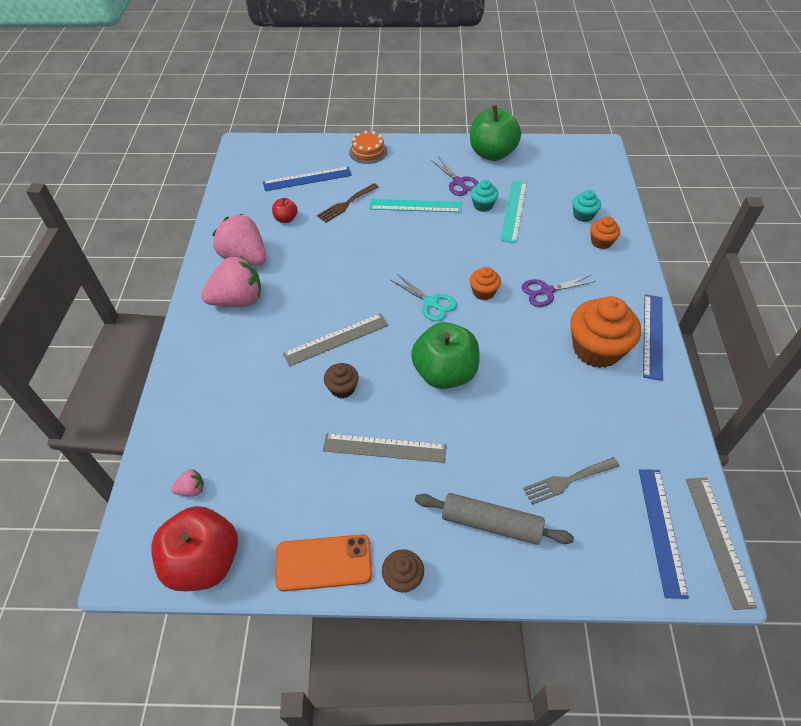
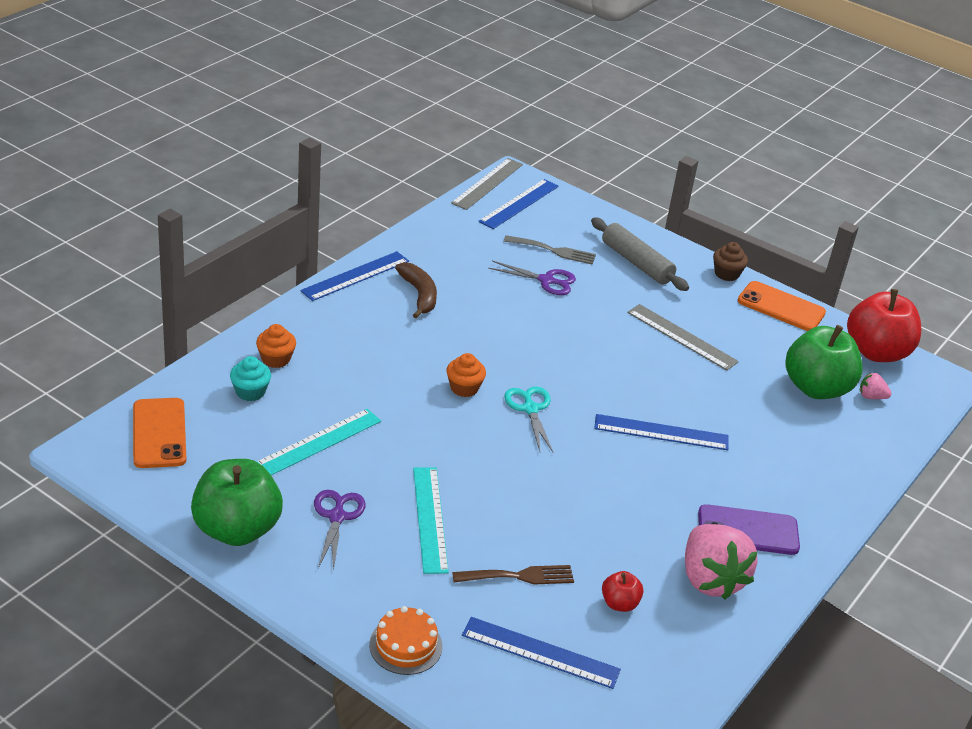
camera: 150 degrees left, 15 degrees down
(238, 300) = (748, 530): pink strawberry -> purple phone
(336, 339) = (661, 432): grey ruler -> blue ruler
(342, 388) = (686, 392): brown cupcake -> none
(415, 206) = (430, 519): turquoise ruler -> turquoise ruler turned 45 degrees clockwise
(444, 373) = (578, 352): green apple -> green apple (816, 388)
(483, 205) = (346, 470): turquoise cupcake -> none
(547, 291) = (399, 354): purple scissors -> purple scissors (546, 280)
(586, 171) = (159, 433): none -> orange phone
(596, 349) = (419, 295): orange cupcake -> brown banana

